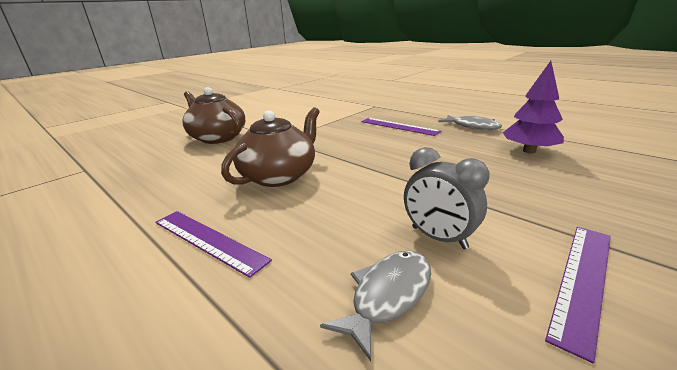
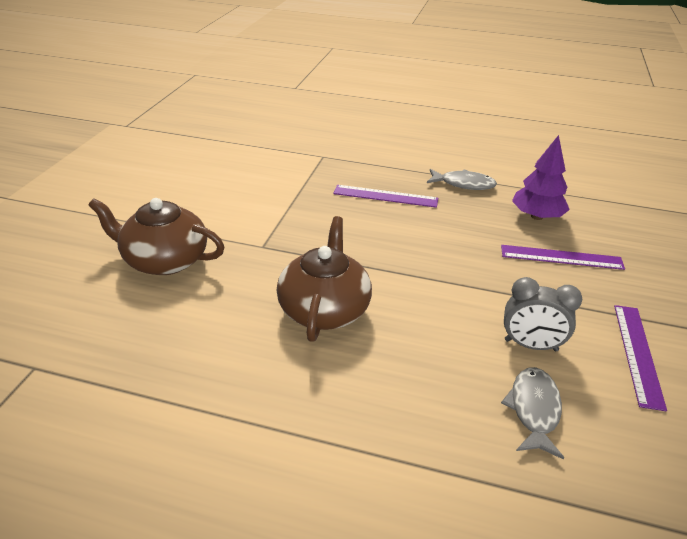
camera: 30 degrees left, 10 degrees up
(208, 240) = (342, 412): purple ruler -> purple ruler (561, 257)

